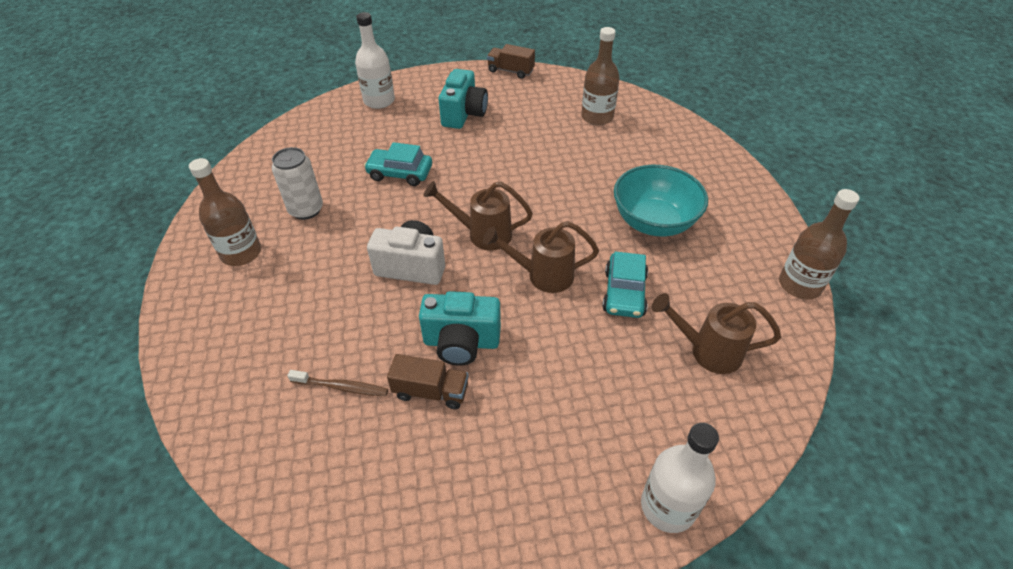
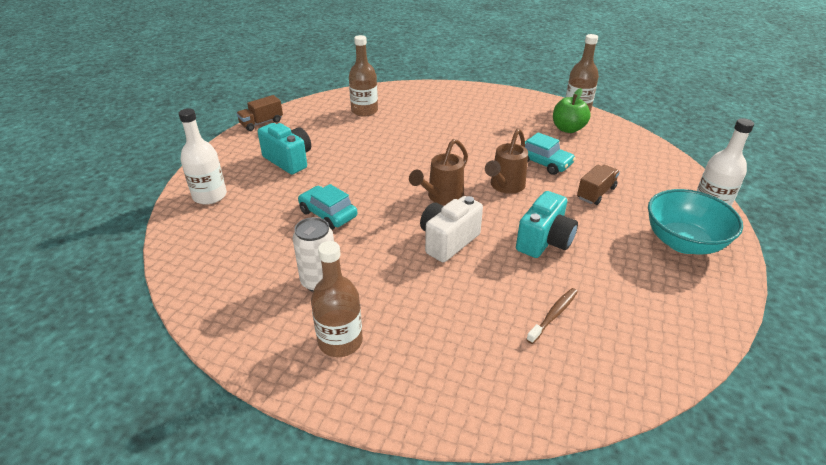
camera: 60 degrees left, 10 degrees down
(400, 173) = (328, 214): turquoise car -> turquoise car turned 90 degrees clockwise
(431, 391) = (582, 269): brown truck -> brown truck (596, 193)
(653, 222) = (490, 130): turquoise bowl -> turquoise bowl (683, 242)
(707, 351) = (607, 154): brown watering can -> none
(733, 291) = (568, 129): none -> green apple

